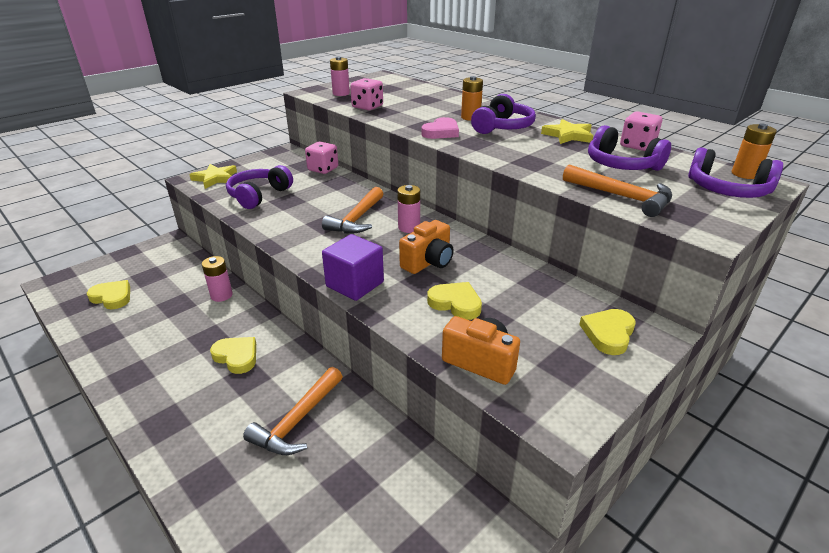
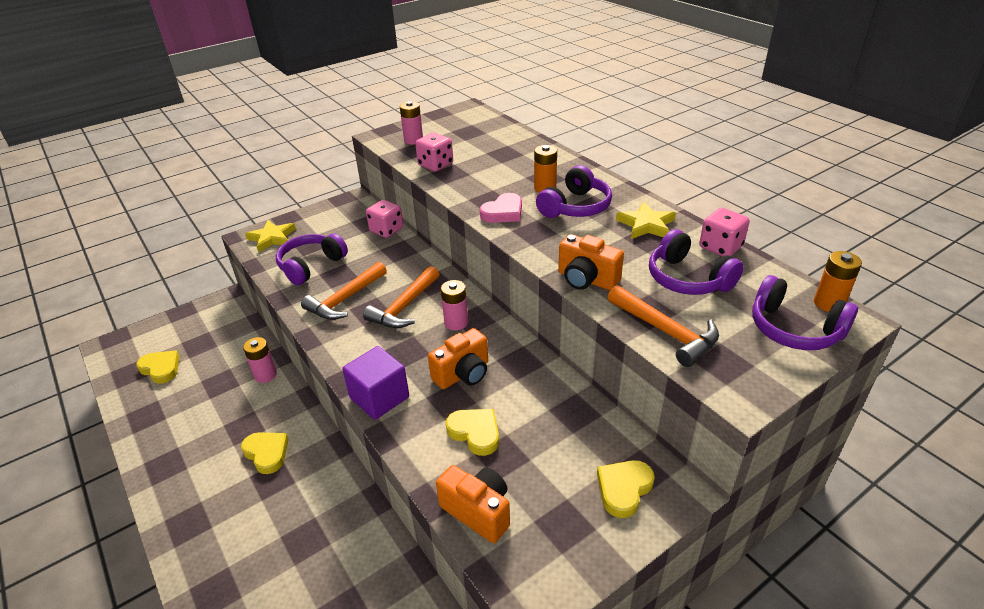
camera: 10 degrees right, 5 degrees up
(297, 421) = (310, 536): orange hammer -> orange hammer (345, 299)
(535, 169) = (586, 279): none -> orange camera

